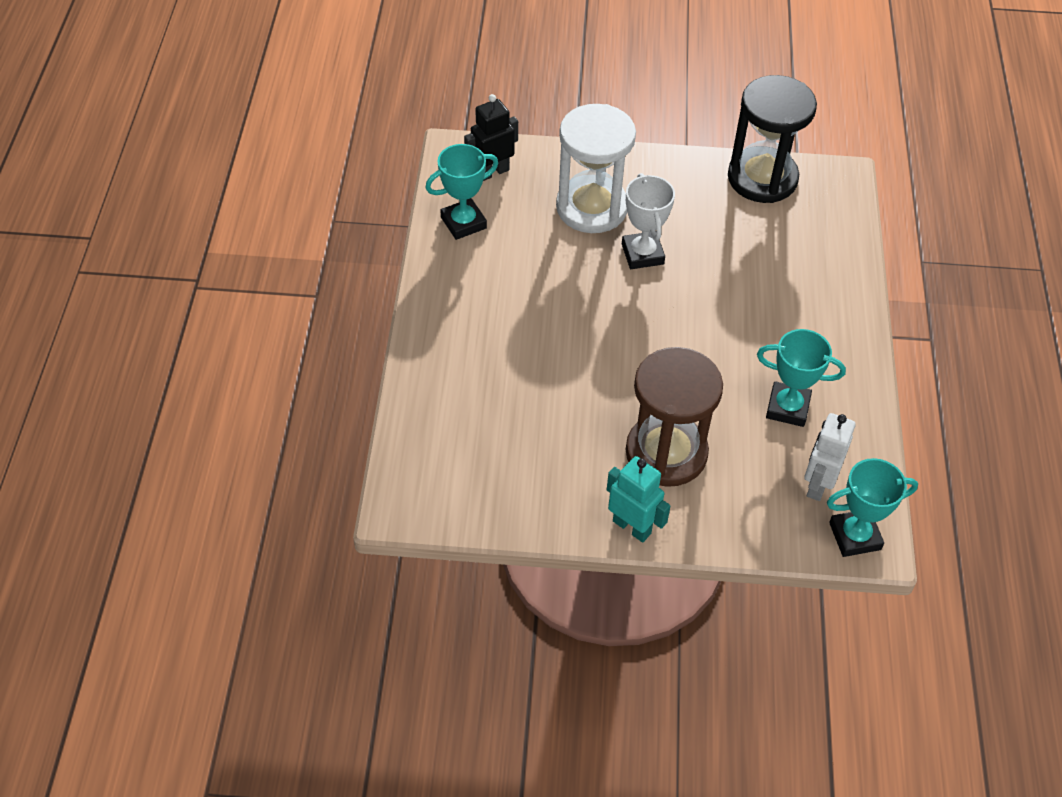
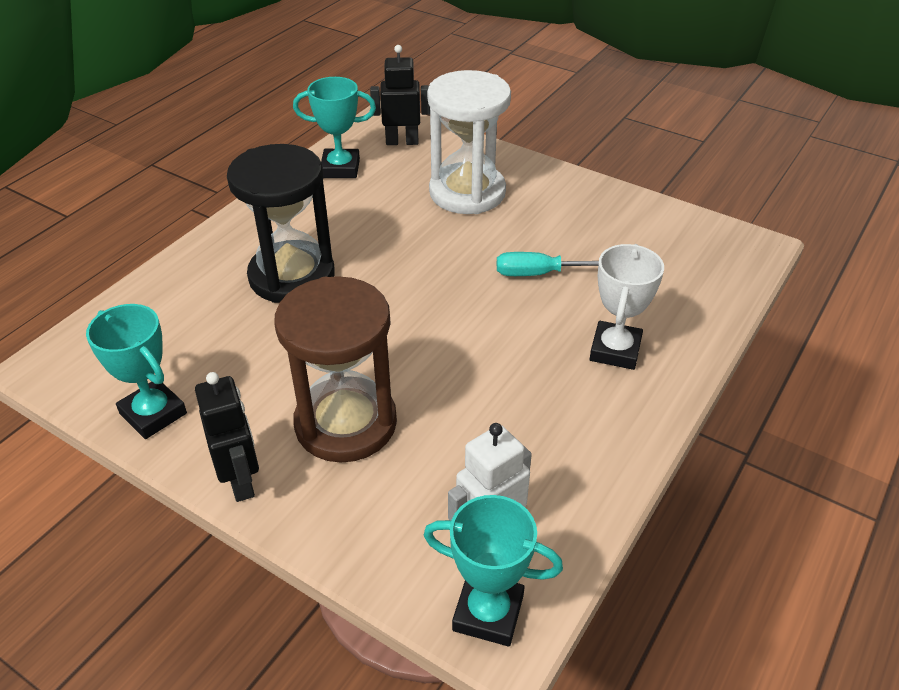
camera: 30 degrees right, 10 degrees down
(632, 527) = (241, 481): turquoise robot -> black robot
(642, 254) = (483, 242): white trophy -> white trophy (615, 350)
(705, 267) = (538, 273): none -> turquoise screwdriver
(762, 178) = (662, 221): black hourglass -> black hourglass (292, 276)
(787, 407) = (520, 434): turquoise trophy -> turquoise trophy (153, 413)

